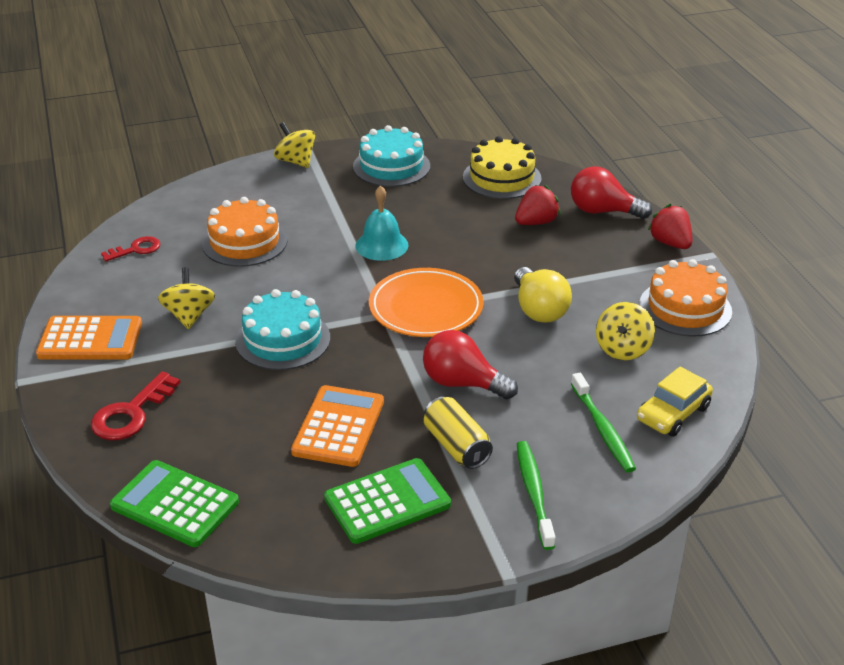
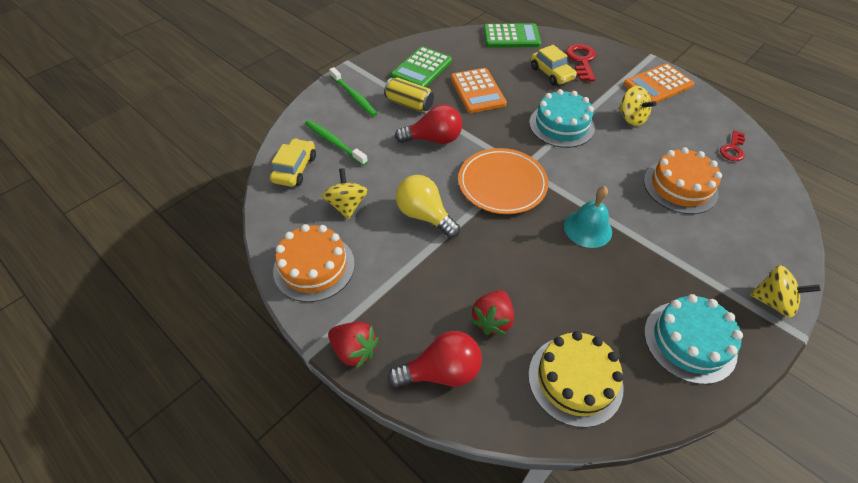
camera: 150 degrees right, 15 degrees up
(201, 411) = (551, 73): none -> yellow car

